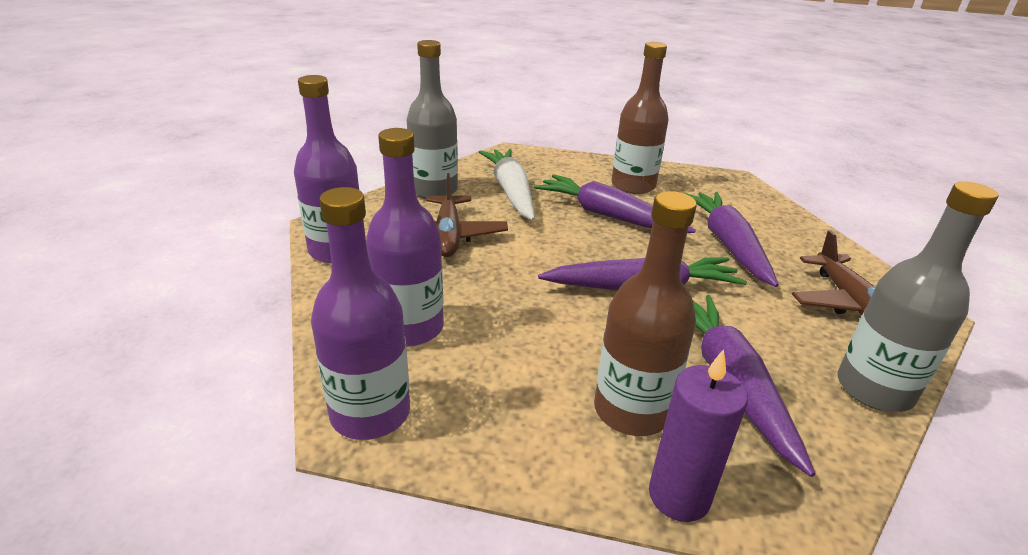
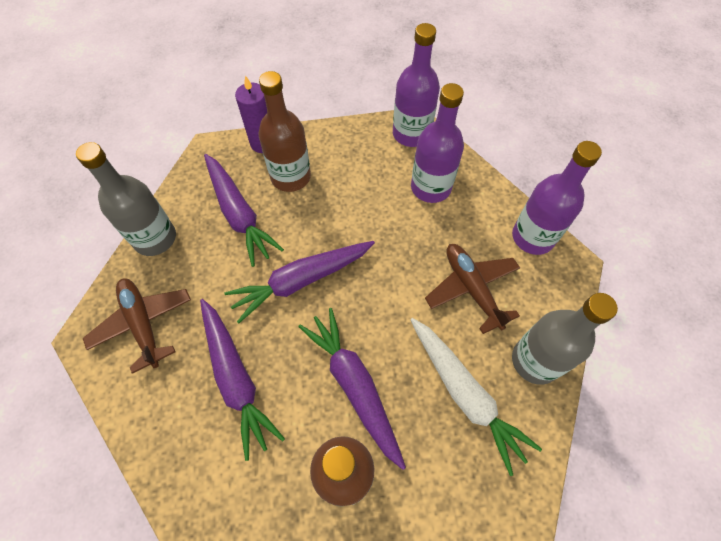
camera: 160 degrees right, 30 degrees up
(608, 215) = (354, 385): purple carrot -> purple carrot turned 135 degrees counterclockwise

